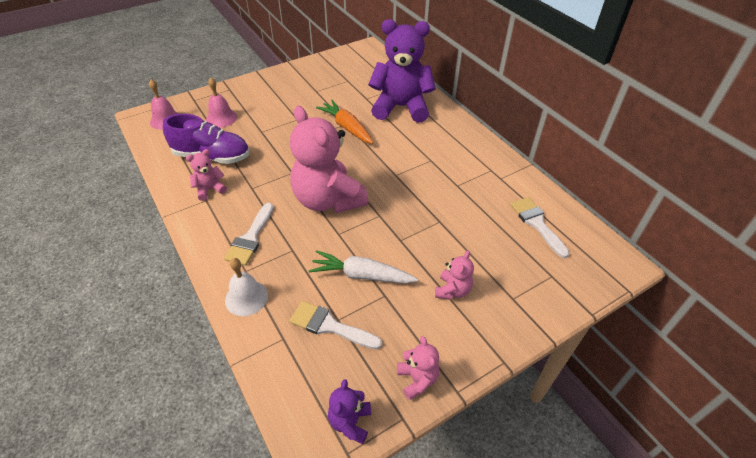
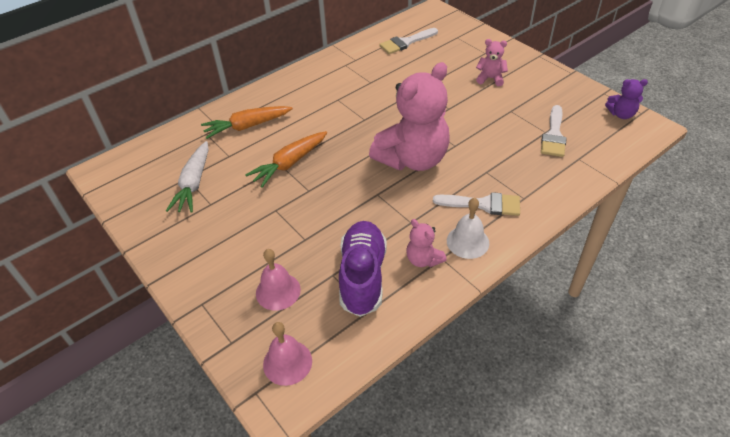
camera: 95 degrees left, 0 degrees up
(246, 298) = (552, 189): white bell -> white bell (467, 242)
(361, 275) = (496, 125): white carrot -> white carrot (194, 183)
(401, 107) = (247, 126): purple teddy bear -> orange carrot
(417, 379) = (573, 89): pink teddy bear -> none

